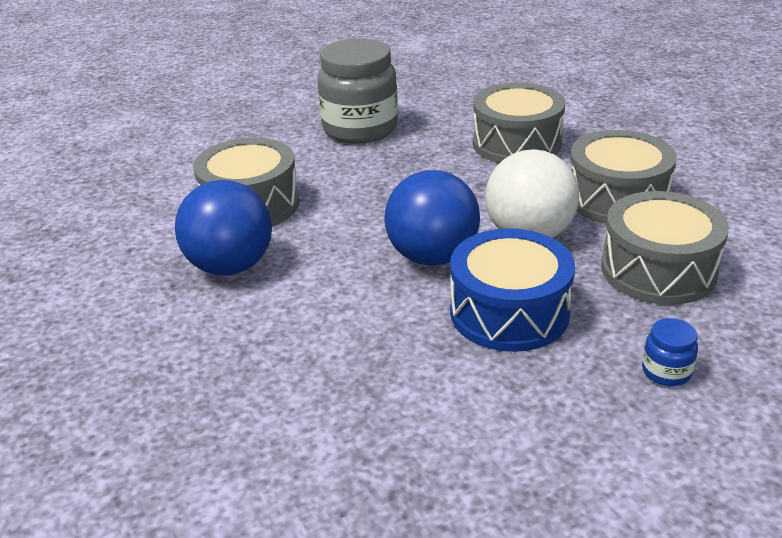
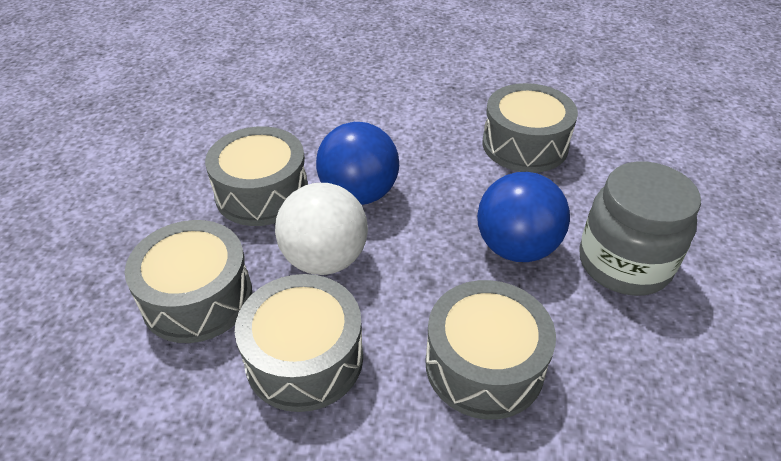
camera: 125 degrees right, 10 degrees up
(231, 266) = (449, 111): blue ball -> blue ball (516, 247)
(509, 312) = (262, 193): blue drum -> grey drum
(666, 371) = (131, 221): blue jar -> none

